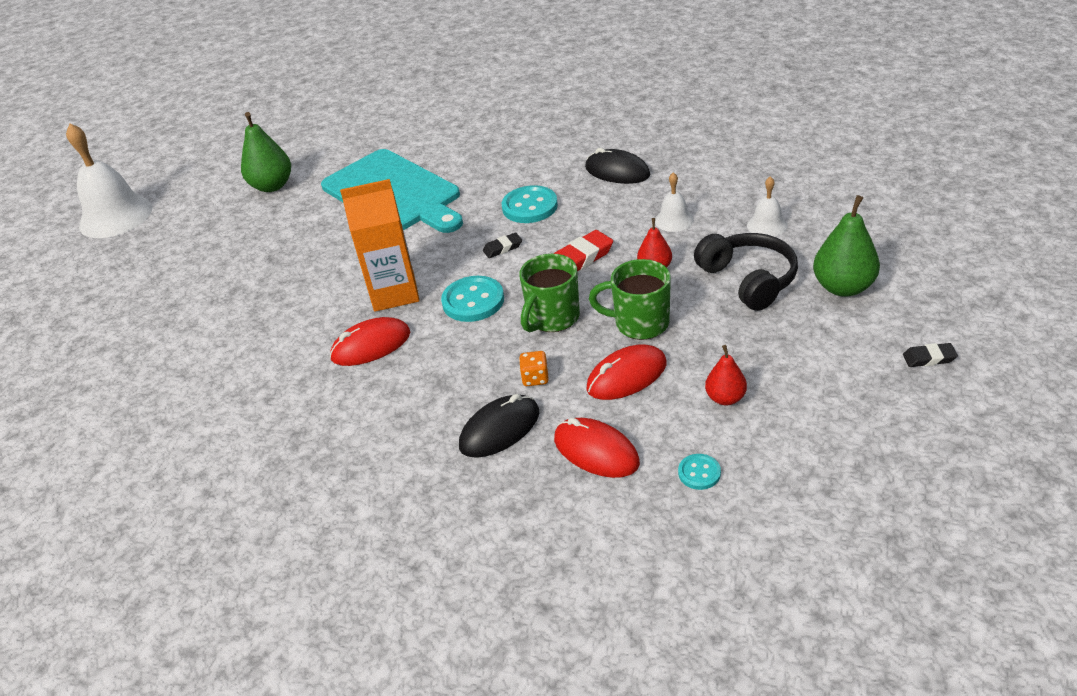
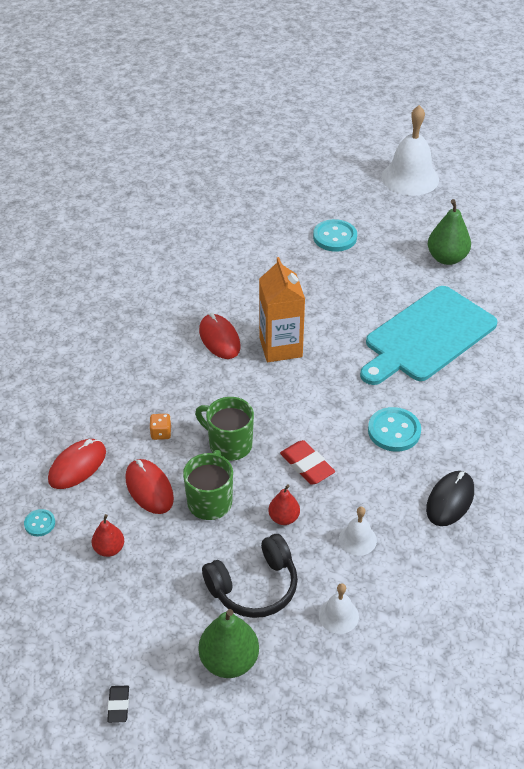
camera: 85 degrees right, 5 degrees up
(473, 301) = (261, 395): turquoise button -> turquoise button (335, 237)
(499, 429) = (113, 413): black mouse -> none
(502, 248) = (331, 412): black eraser -> none

